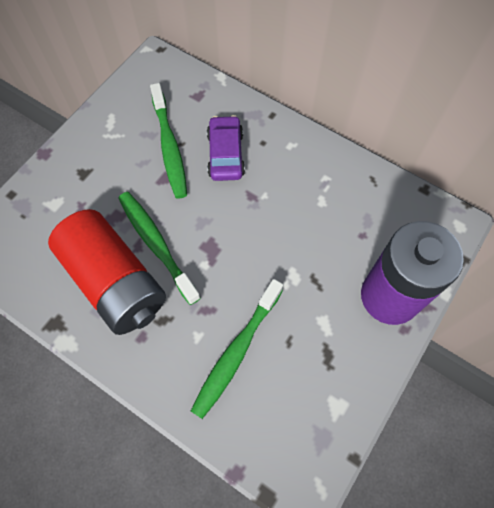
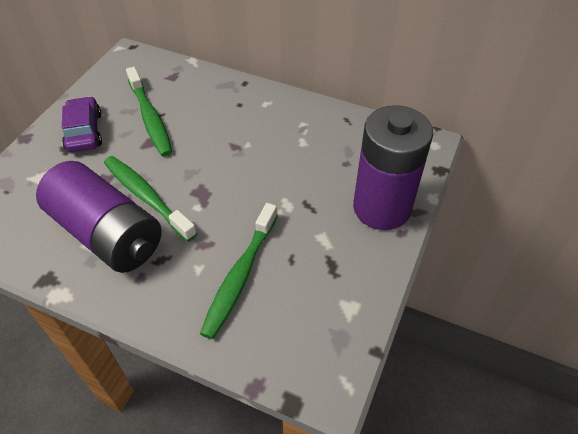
camera: 10 degrees left, 15 degrees down
(115, 282) = (107, 234): red battery -> purple battery
(225, 154) = (205, 117): purple car -> purple car (84, 132)

